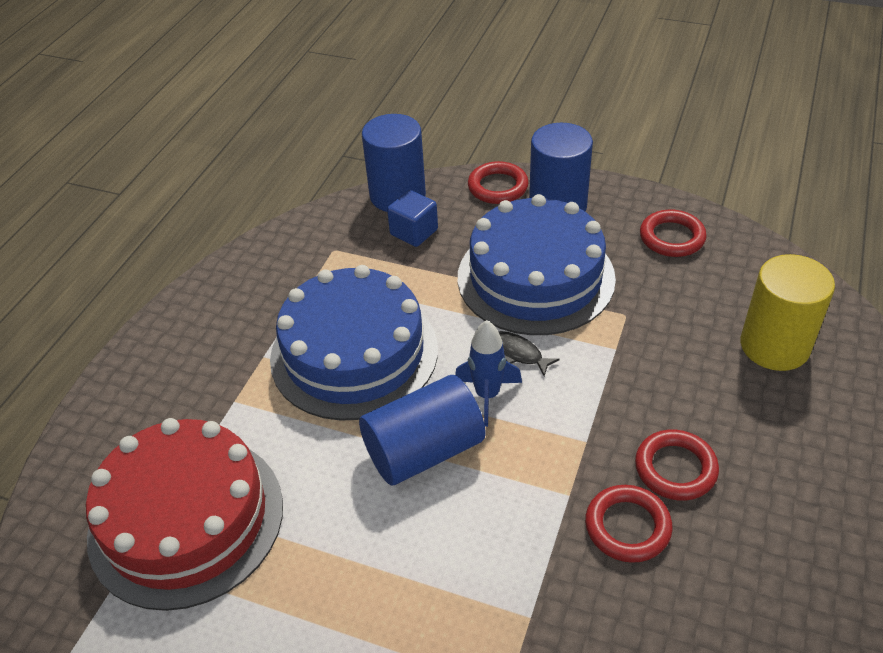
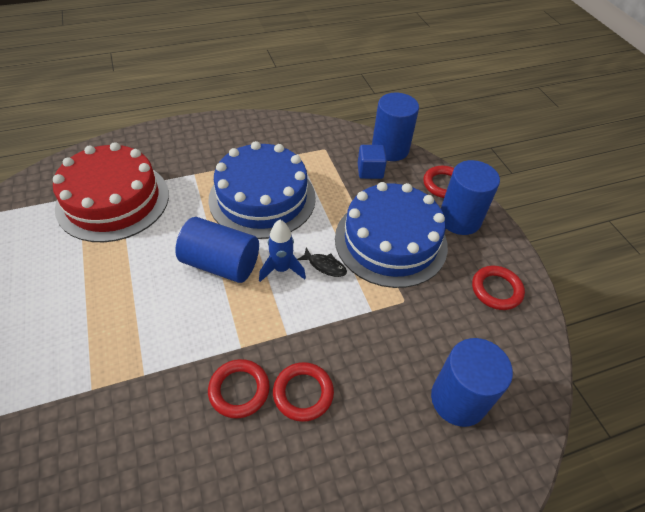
camera: 45 degrees right, 5 degrees up
(518, 353) = (325, 266): black fish -> black fish turned 120 degrees clockwise
(774, 346) = (458, 399): yellow cylinder -> blue cylinder

